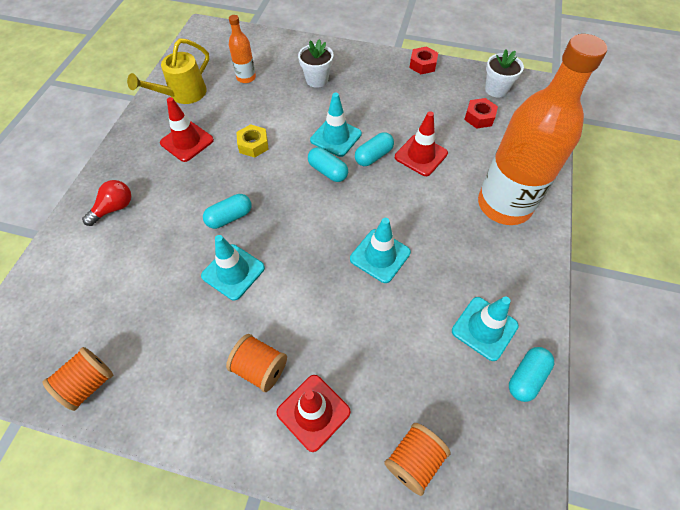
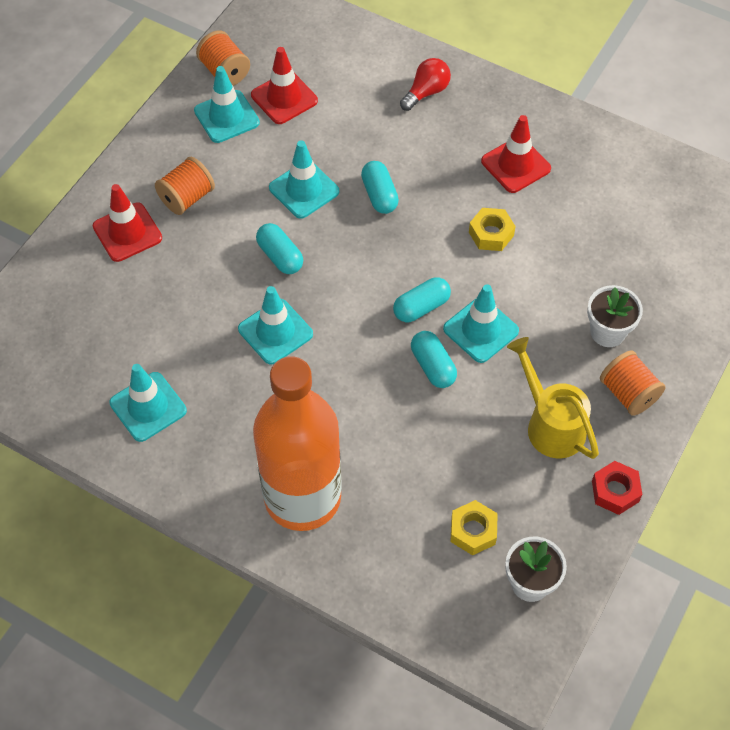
camera: 105 degrees right, 0 degrees up
(114, 208) = (426, 92): red light bulb -> red light bulb turned 105 degrees counterclockwise
(152, 362) = (226, 117): none -> turquoise traffic cone
(182, 94) = (609, 167): yellow watering can -> yellow watering can (550, 423)
(246, 77) = (631, 244): orange bottle -> none
(414, 460) = (51, 300): orange spool -> orange spool (628, 393)
(421, 155) = (418, 425): red traffic cone -> red traffic cone (284, 98)
(479, 117) = (473, 531): red nut -> yellow nut
(526, 377) = (81, 426): turquoise capsule -> turquoise capsule (280, 256)

